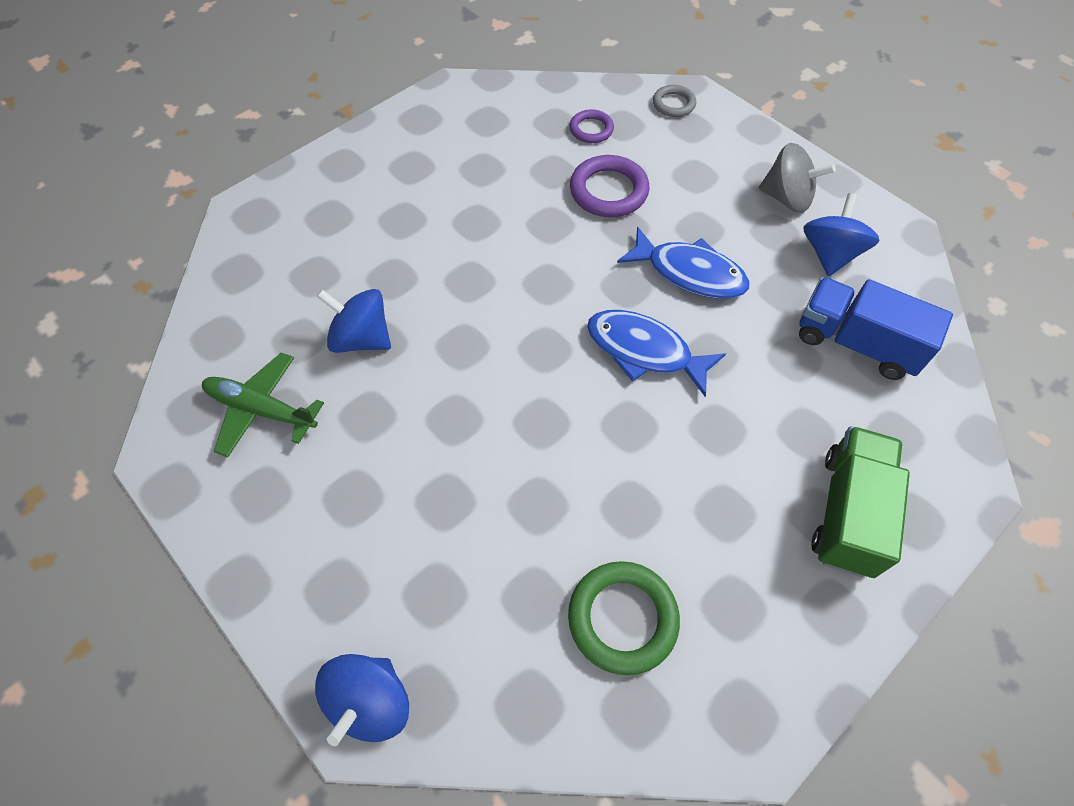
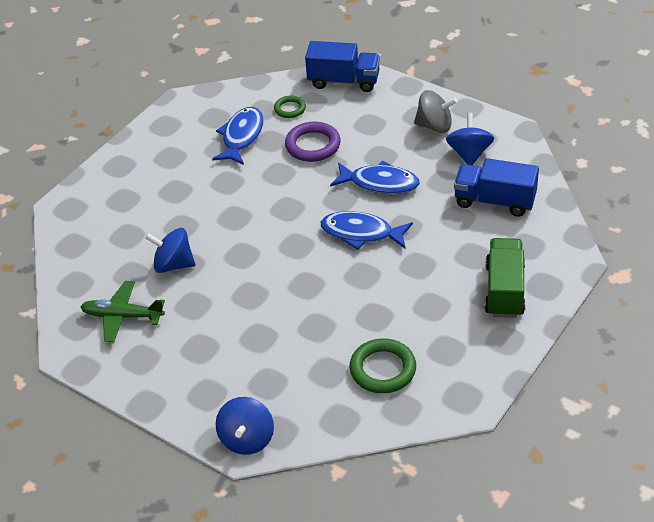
camera: 10 degrees left, 15 degrees down
(515, 157) = (241, 136): none -> blue fish
(591, 129) = (290, 109): purple ring -> green ring
(673, 104) = (343, 81): grey ring -> blue truck

